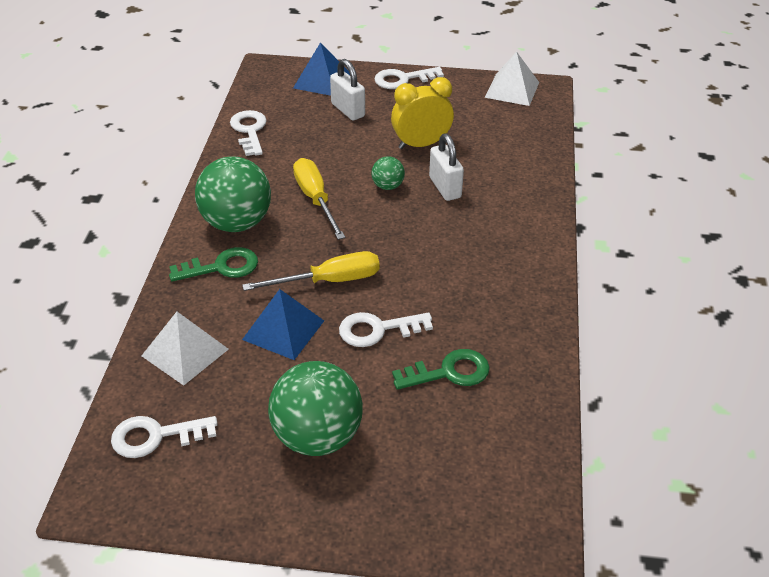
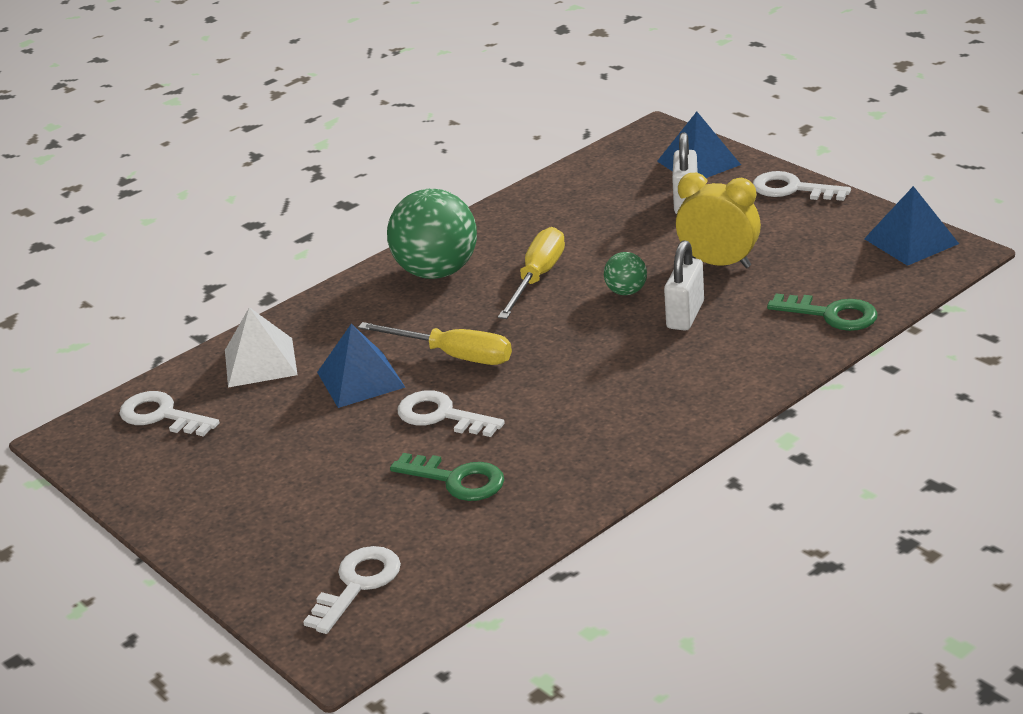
camera: 45 degrees right, 10 degrees down
(221, 267) = (376, 305): green key -> green key (831, 315)
(249, 131) = (558, 190): white key -> white key (358, 584)
(317, 437) = (278, 476): green ball -> none
(512, 89) = (911, 241): white pyramid -> blue pyramid

